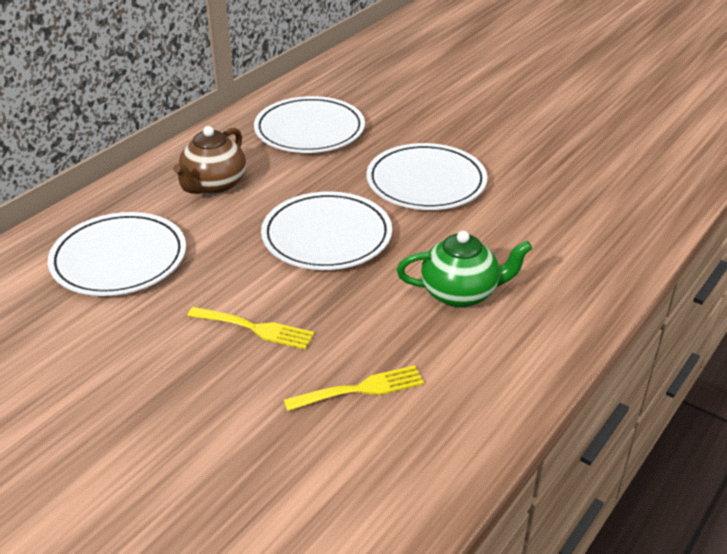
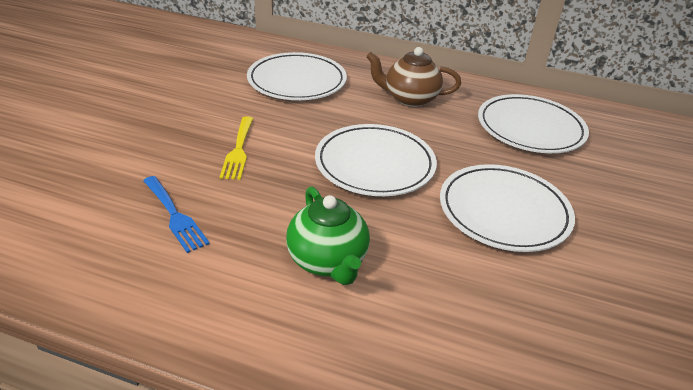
camera: 70 degrees right, 0 degrees up
(360, 389) = (175, 216): yellow fork -> blue fork

